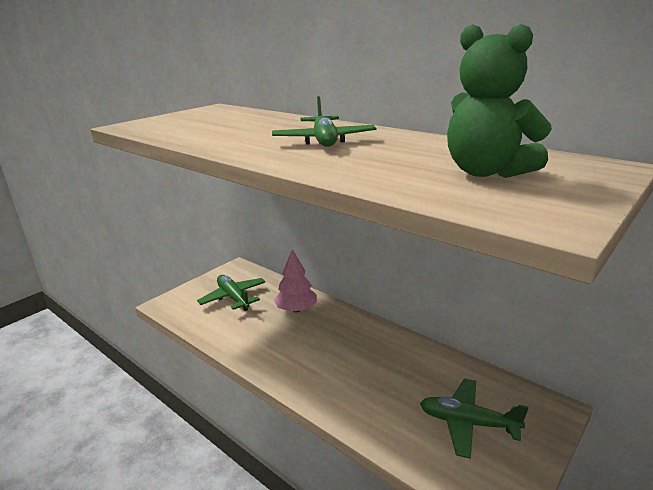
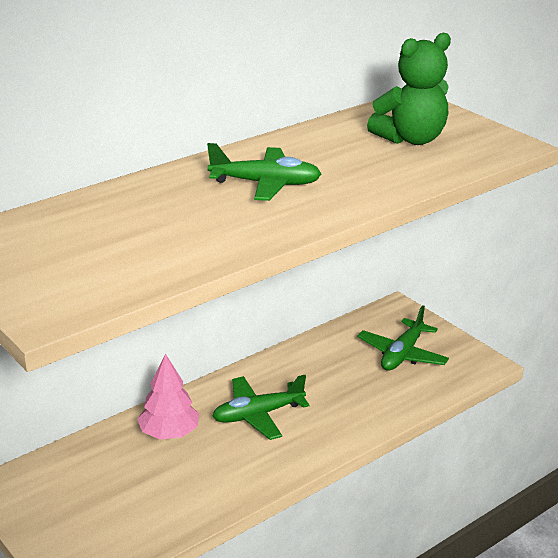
camera: 80 degrees left, 5 degrees up
(233, 298) = (102, 493): green plane -> green plane (258, 415)

